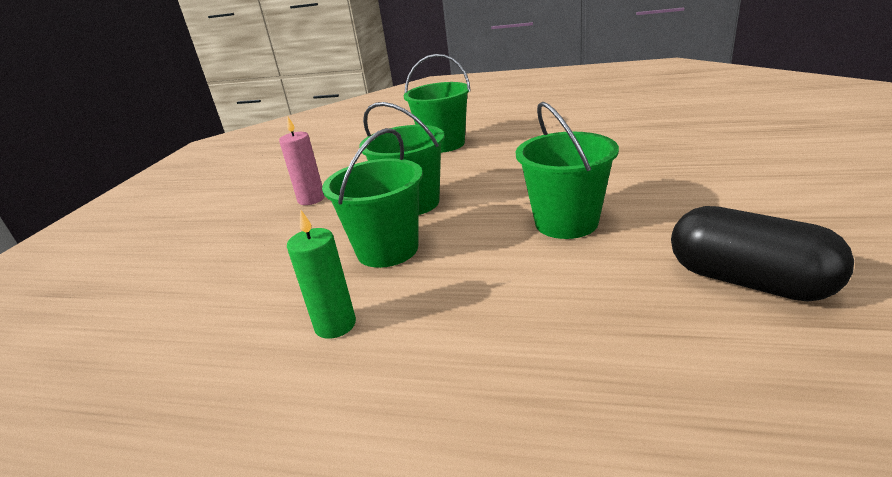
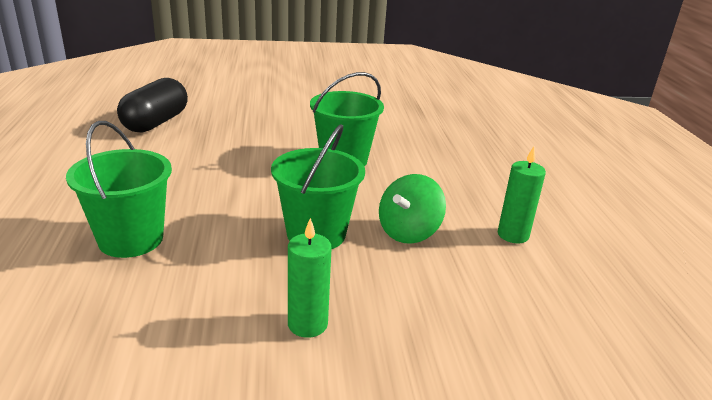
camera: 115 degrees left, 0 degrees up
(311, 199) = (307, 324): pink candle -> green candle
(387, 250) = (408, 232): green bucket -> green spinning top
(748, 281) = (395, 119): black capsule -> black capsule (156, 122)

